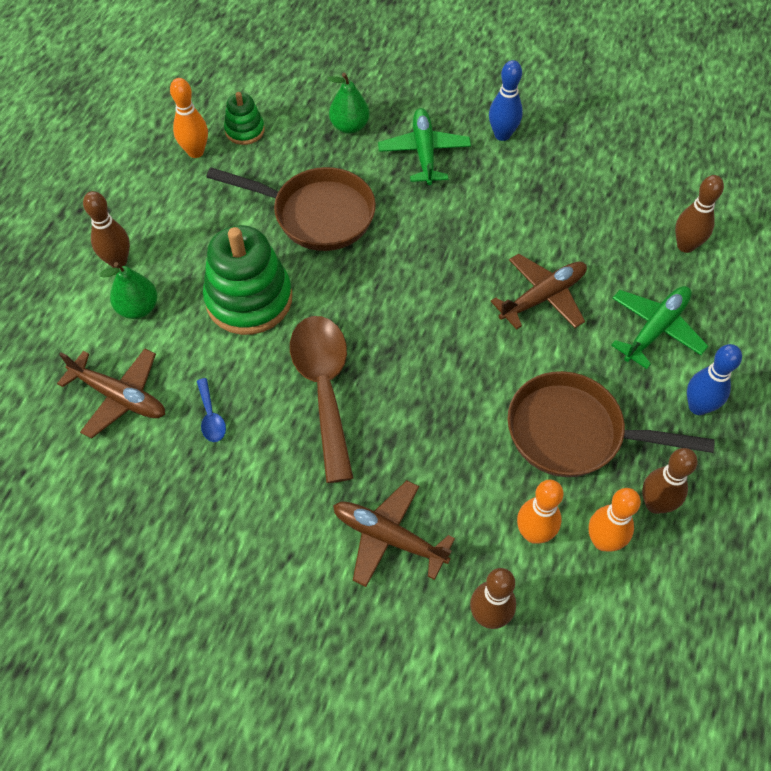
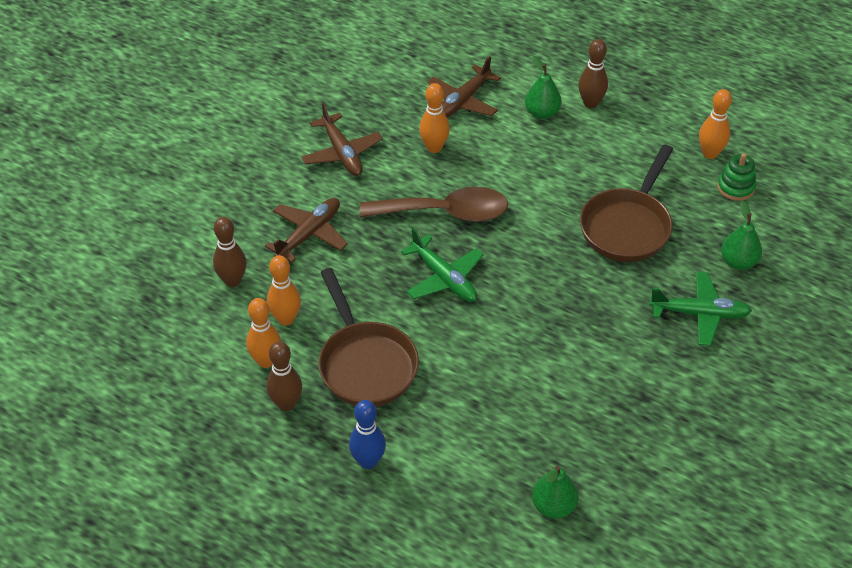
camera: 100 degrees right, 10 degrees down
(211, 417) = (434, 147): blue spoon -> orange bowling pin
(249, 299) = (540, 176): green stacking toy -> none
(502, 135) = (721, 382): blue bowling pin -> none
(543, 297) = (509, 372): brown plane -> brown plane (342, 153)
(574, 433) = (365, 364): brown pan -> brown pan turned 135 degrees clockwise
(655, 329) = (457, 451): green plane -> green plane (444, 278)
(685, 246) = (553, 506): brown bowling pin -> green pear

